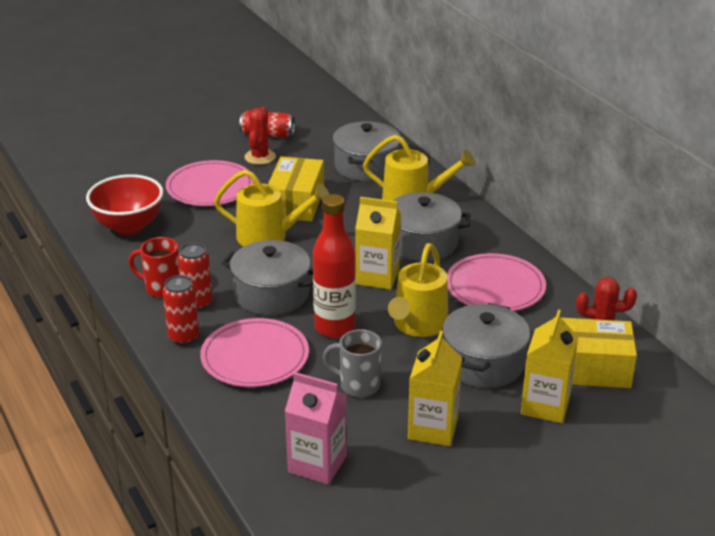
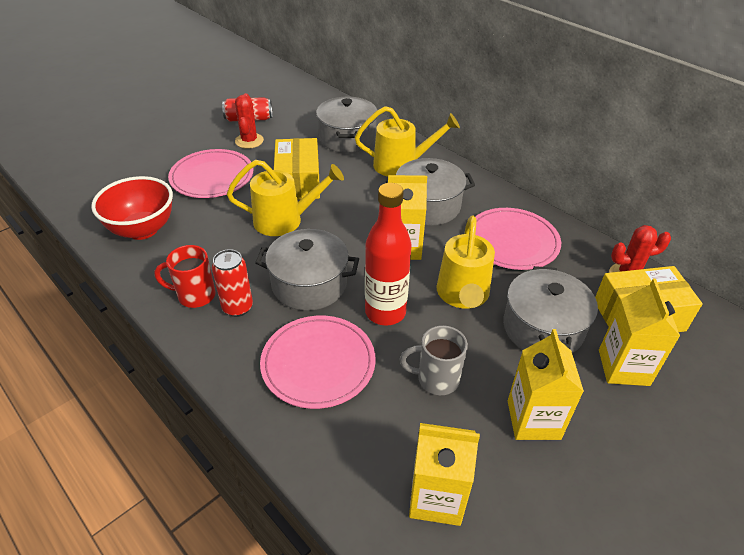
camera: 15 degrees left, 10 degrees up
(184, 337) = (235, 353): red can -> none
(317, 464) = (436, 497): pink carton -> yellow carton

